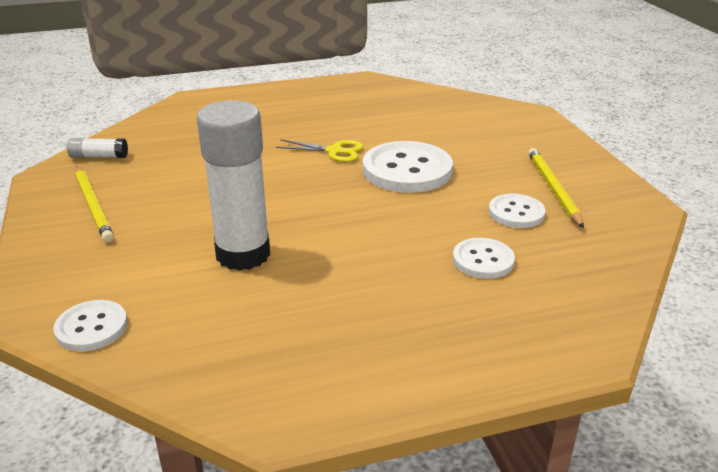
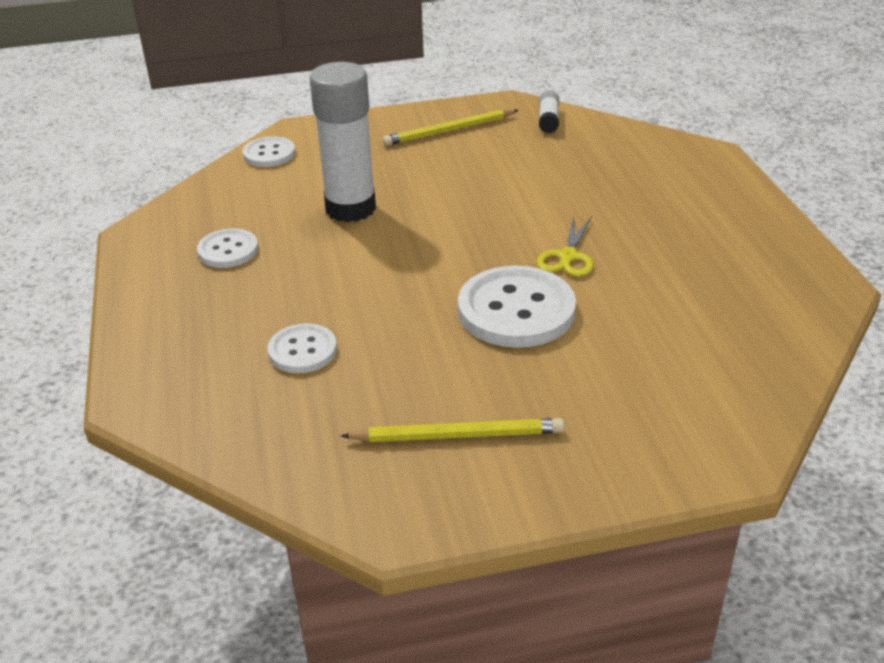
camera: 95 degrees right, 5 degrees up
(516, 213) = (398, 390): white button -> white button (228, 250)

